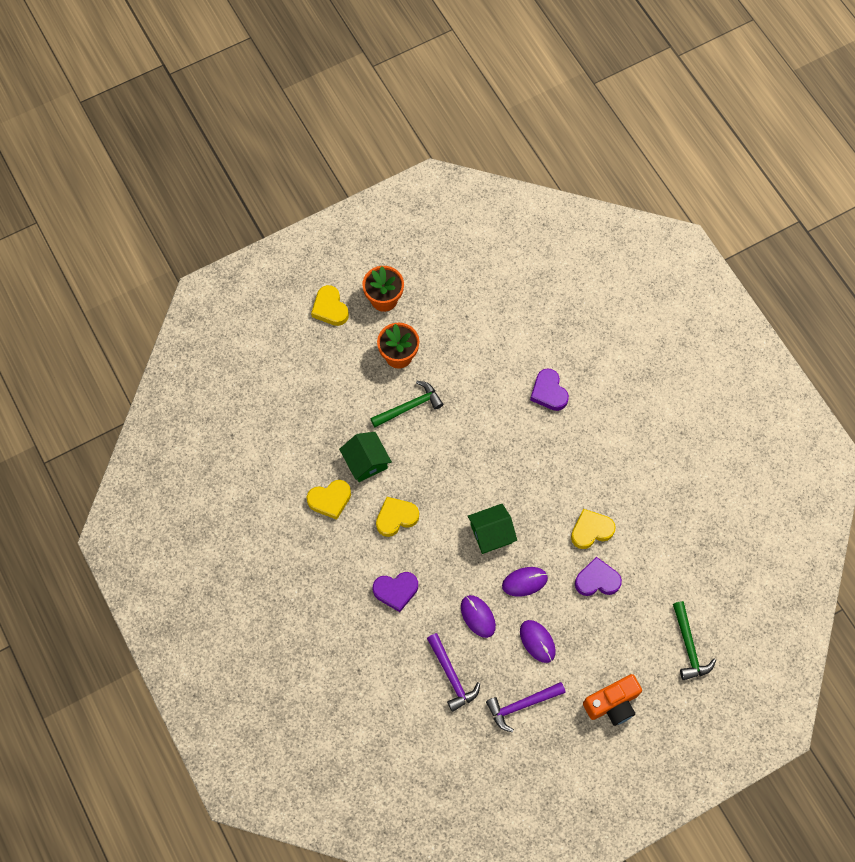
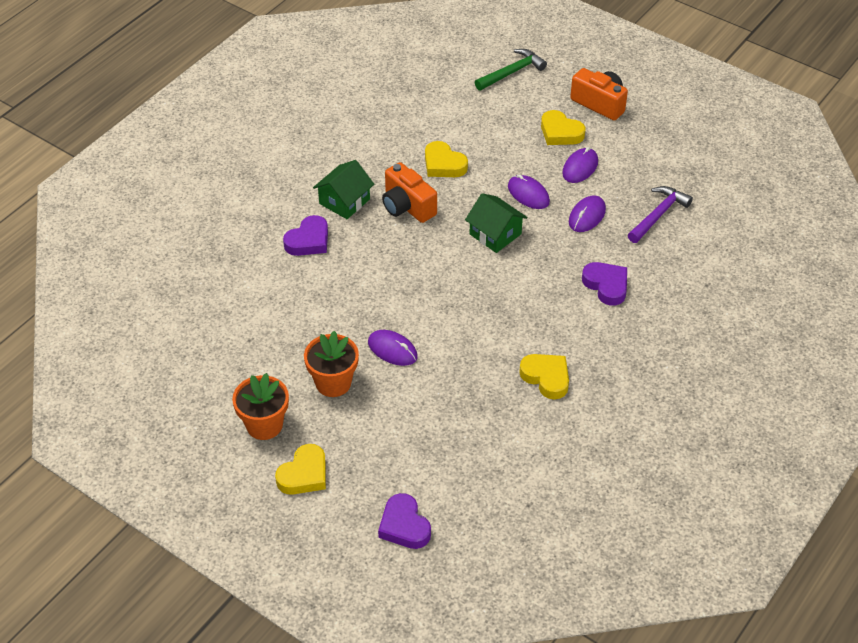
camera: 115 degrees left, 20 degrees down
(366, 462) = (481, 363): green house -> green house (344, 201)
(396, 517) = (528, 314): yellow heart -> yellow heart (560, 132)
(409, 407) = (392, 350): green hammer -> purple mouse
(522, 705) = (647, 159): purple hammer -> none
(554, 480) = (407, 206): none -> orange camera
(597, 580) = (491, 146): purple heart -> purple heart (404, 526)

